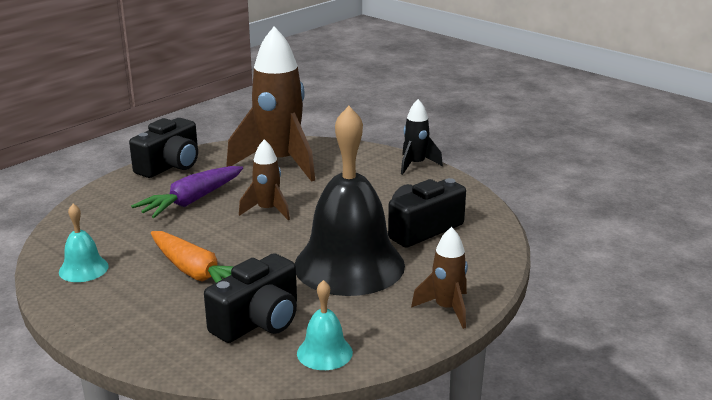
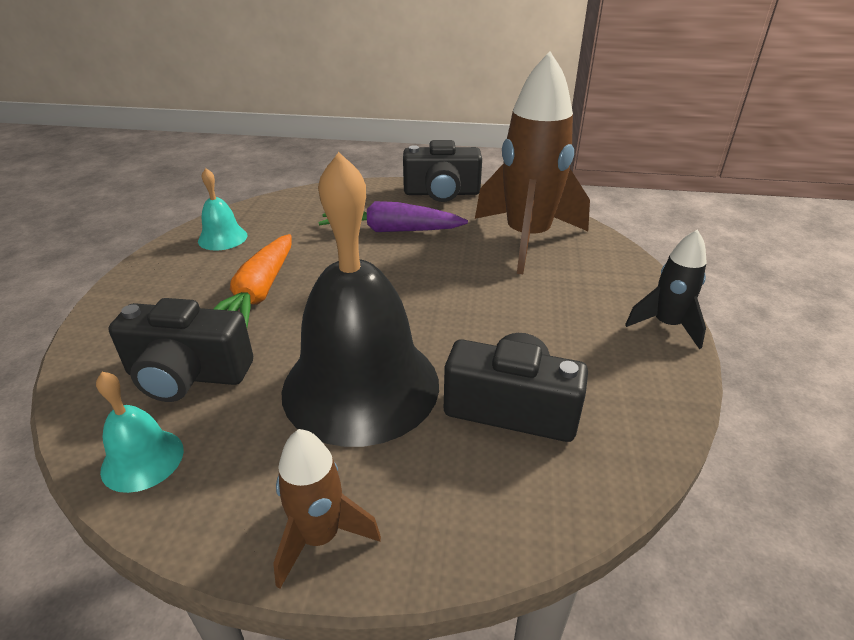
camera: 55 degrees right, 10 degrees up
(268, 210) = (422, 276): brown rocket -> none

